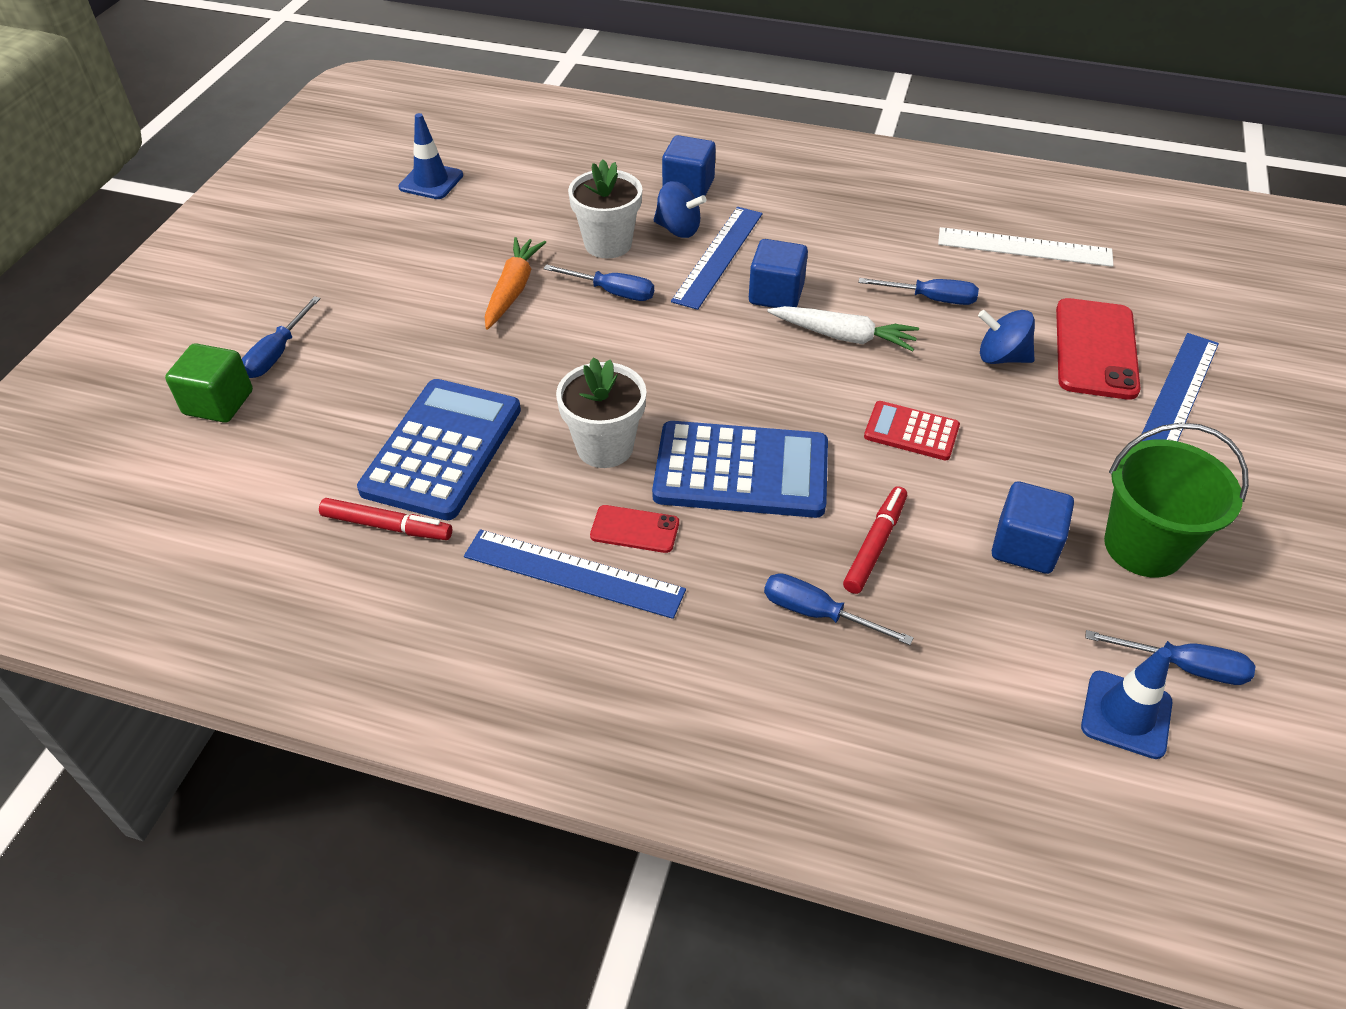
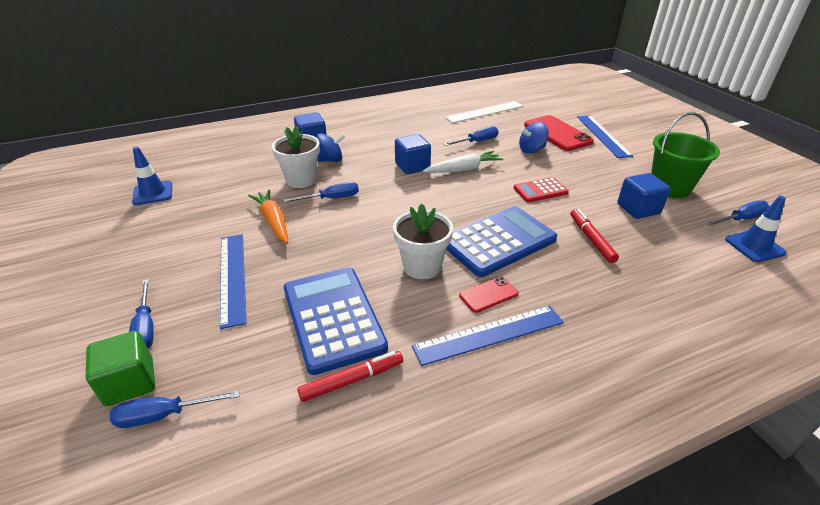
camera: 40 degrees left, 10 degrees down
(718, 256) = (365, 163): blue ruler -> blue ruler (232, 277)
(817, 614) = (613, 280): blue screwdriver -> blue screwdriver (164, 415)

